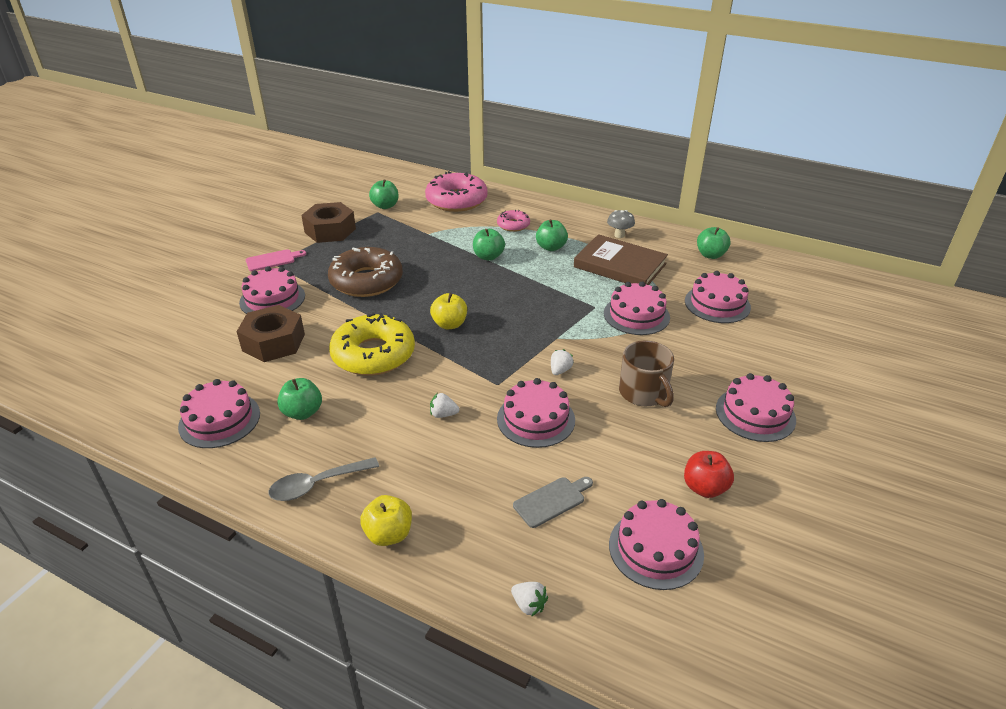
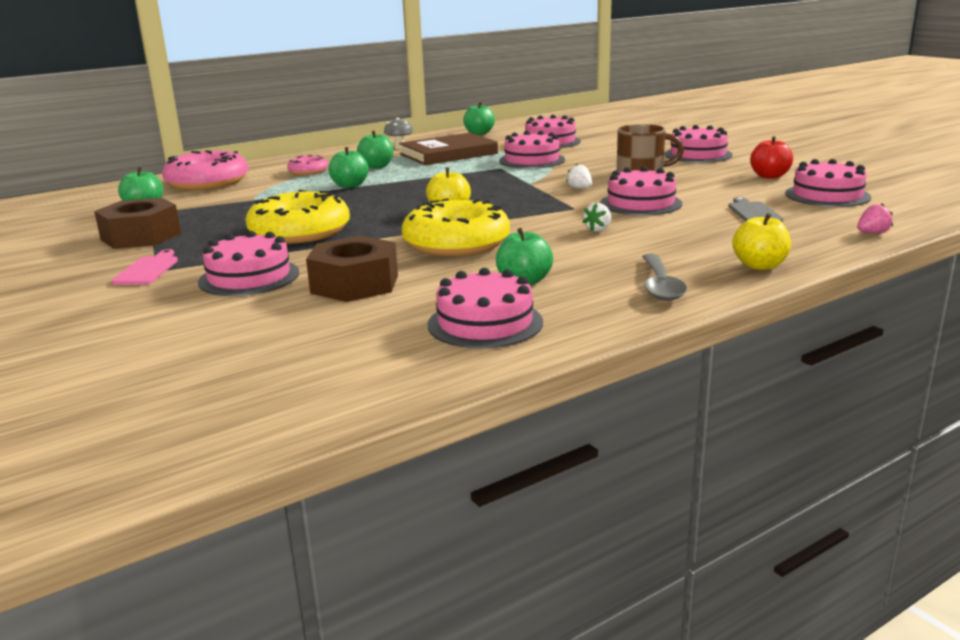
camera: 60 degrees left, 15 degrees down
(366, 281) = (300, 232): brown donut -> yellow donut
(529, 605) = (872, 233): white strawberry -> pink strawberry

